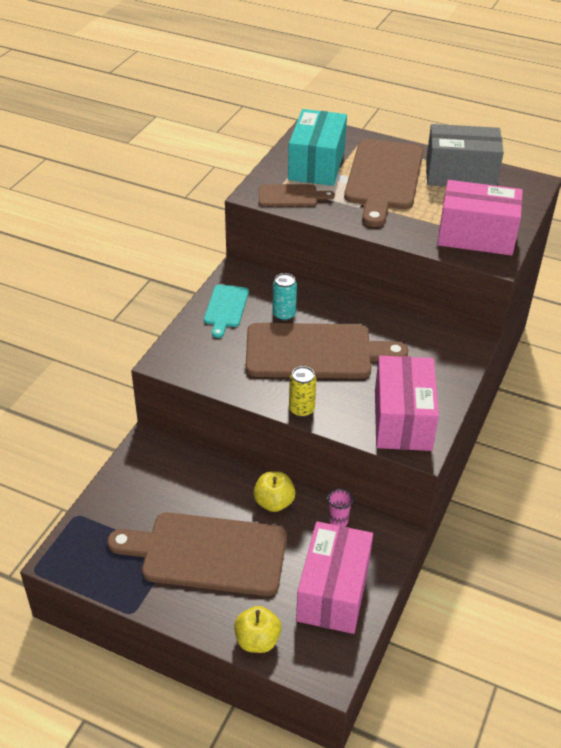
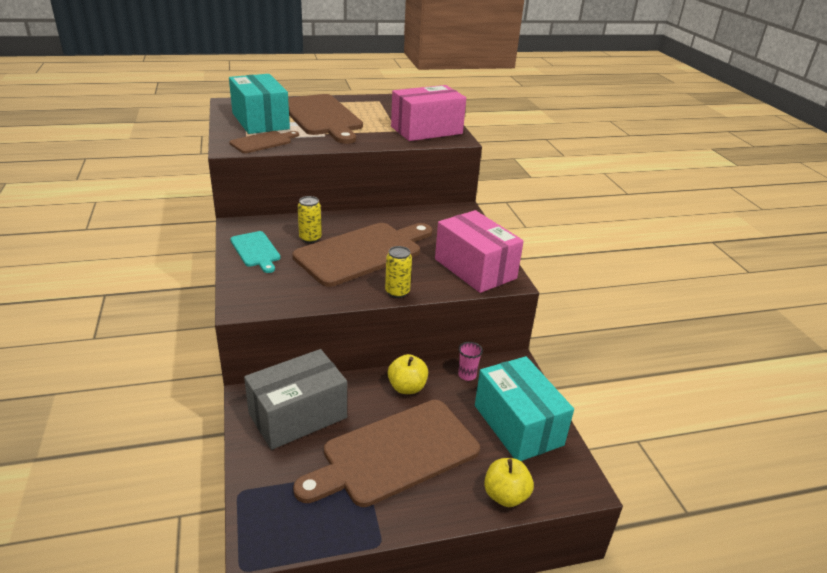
camera: 40 degrees left, 10 degrees down
(284, 314) = (310, 238): turquoise can -> yellow can
(333, 591) = (518, 425): pink box -> turquoise box
(460, 174) = (372, 104): grey box -> grey box (298, 415)

